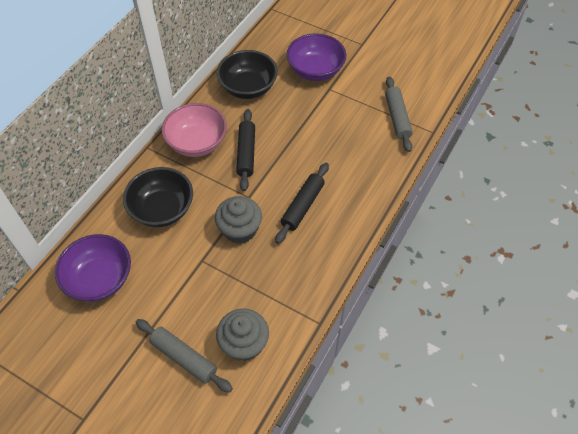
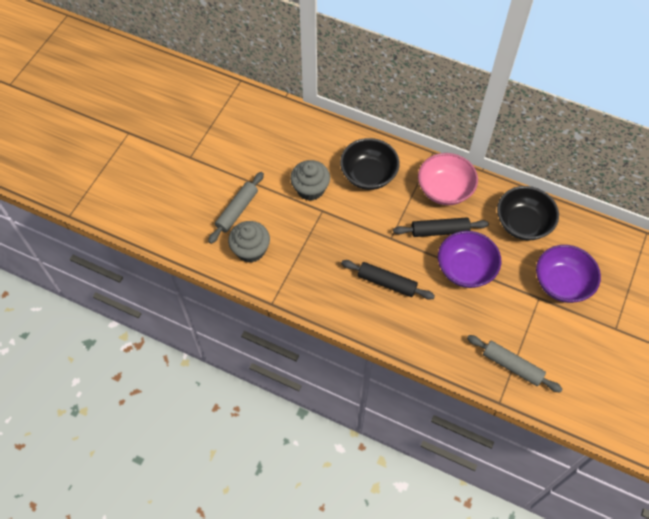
camera: 85 degrees right, 5 degrees up
(100, 279) = (298, 144): purple bowl -> purple bowl (465, 269)
(240, 229) = (355, 235): grey cupcake -> grey cupcake (310, 189)
(397, 118) = (512, 366): grey rolling pin -> grey rolling pin turned 45 degrees clockwise

